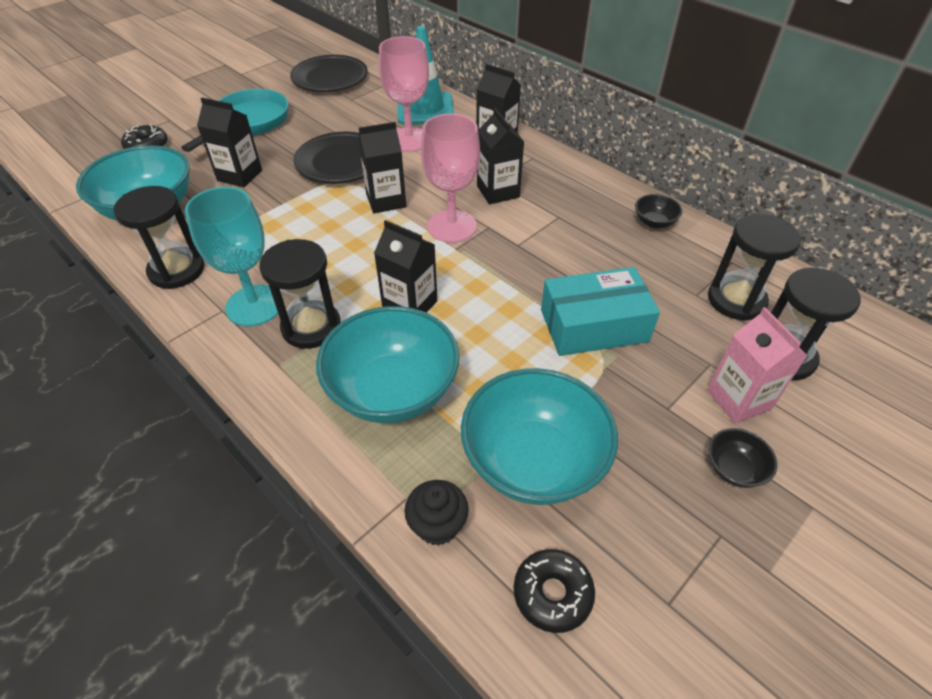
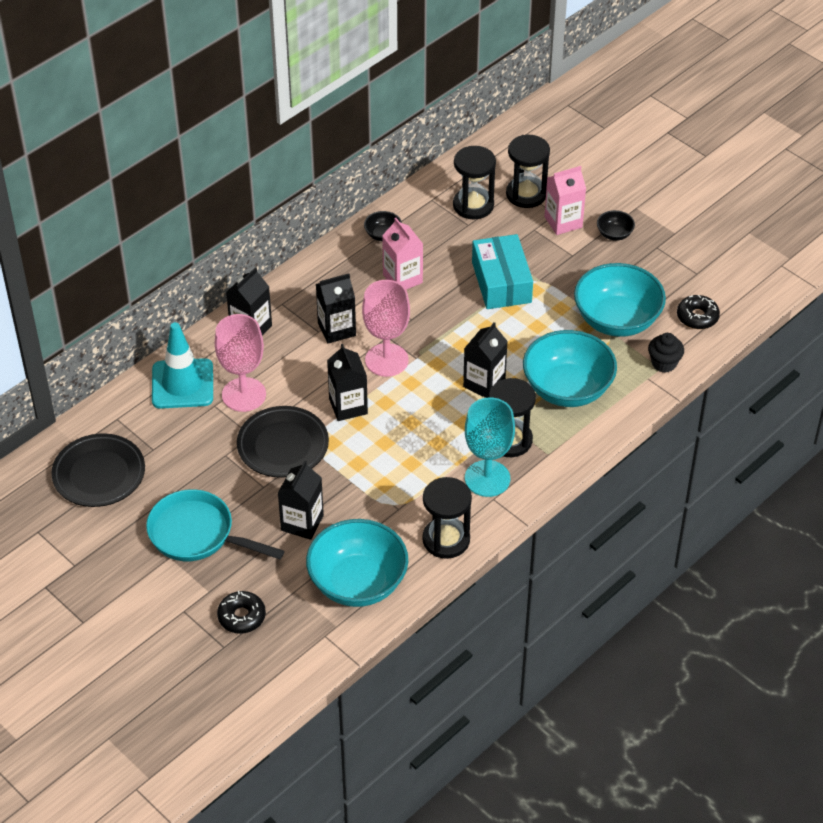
camera: 90 degrees left, 0 degrees up
(583, 238) = (402, 279): none -> pink carton

